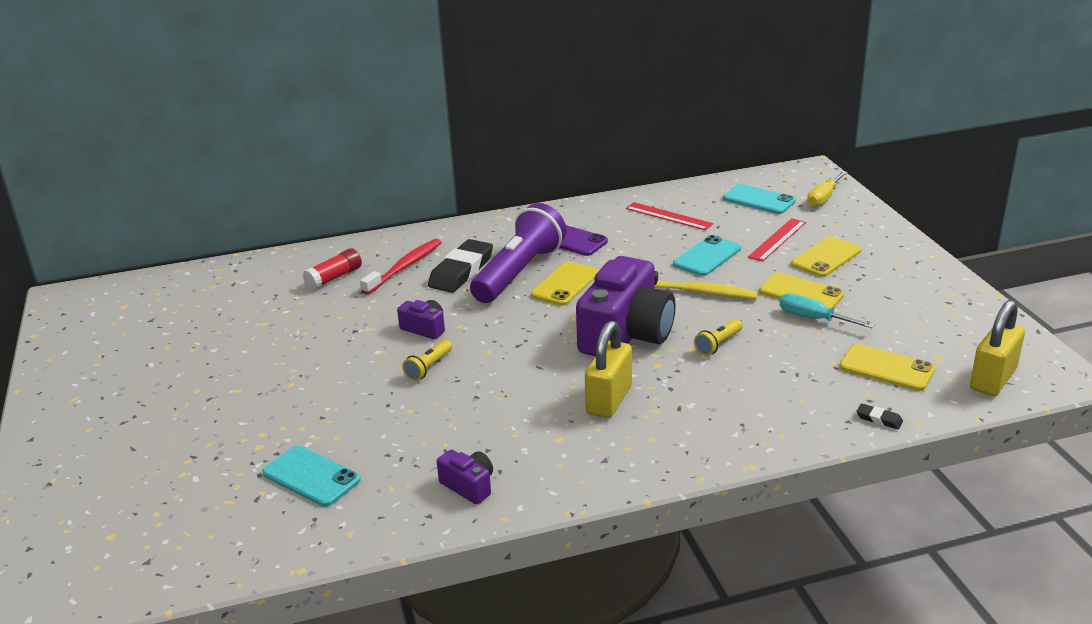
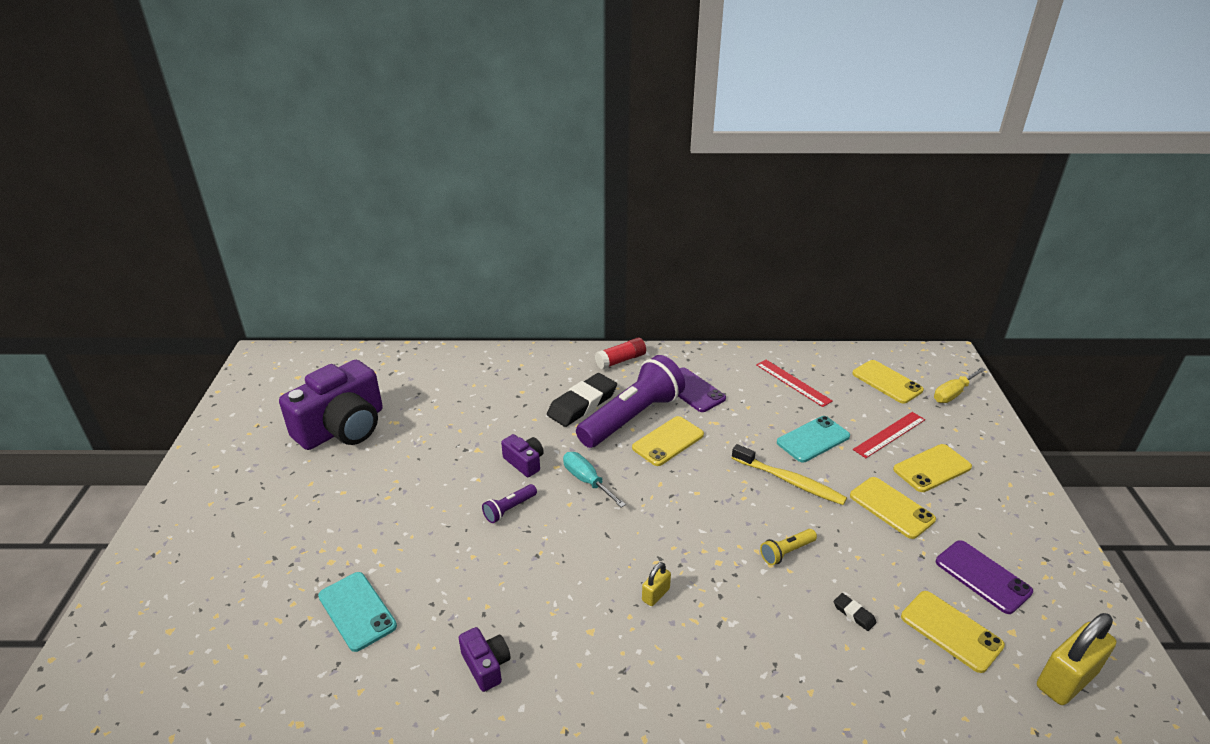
camera: 15 degrees right, 5 degrees up
(334, 278) = (473, 386): red glue stick -> red glue stick (620, 360)
(404, 267) = (536, 388): red toothbrush -> none
(428, 367) = (509, 509): yellow flashlight -> purple flashlight
(609, 400) = (655, 594): yellow padlock -> yellow padlock, size x0.50
(626, 334) = (702, 516): purple camera -> purple camera (342, 428)
(759, 200) = (887, 382): turquoise phone -> yellow phone
(813, 318) = (894, 544): turquoise screwdriver -> turquoise screwdriver (587, 481)
(879, 419) = (921, 699): black eraser -> black eraser (854, 614)
(899, 325) = (982, 576): none -> purple phone

